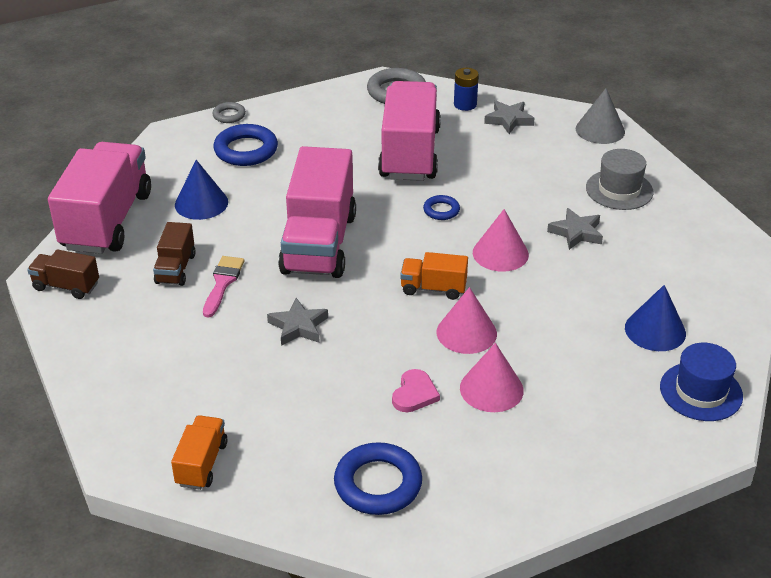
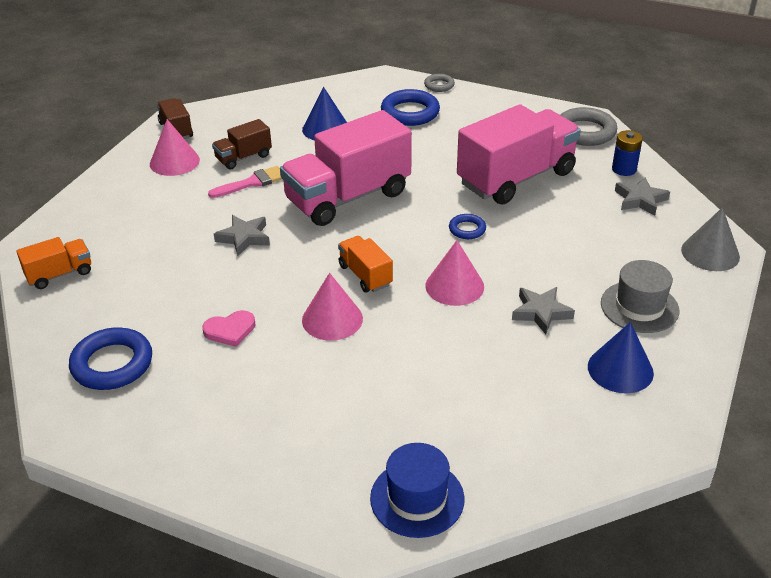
camera: 50 degrees right, 0 degrees up
(107, 221) = (259, 107): pink truck -> none
(491, 389) = (279, 367): pink cone -> pink cone (174, 161)
(655, 330) = (468, 426): blue cone -> blue cone (620, 369)

